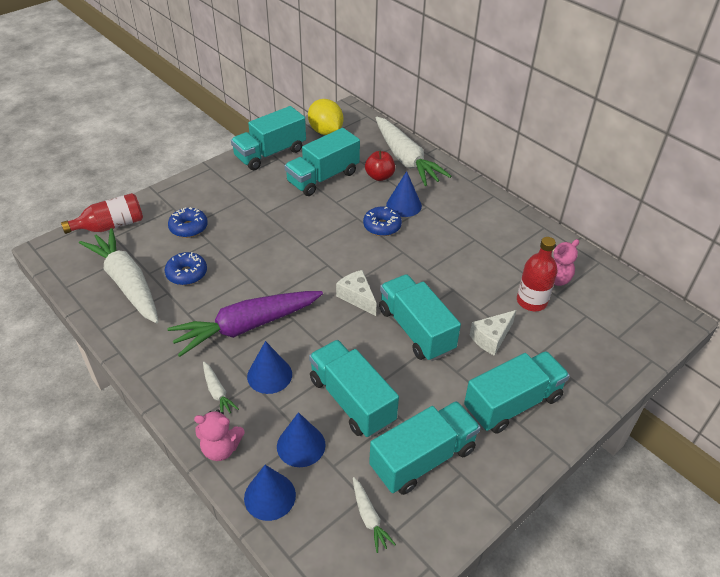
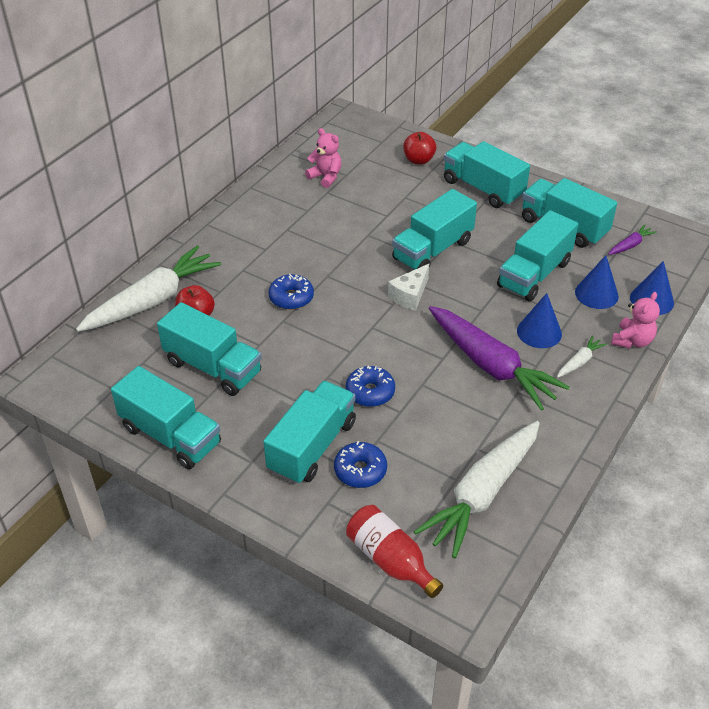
camera: 105 degrees left, 0 degrees up
(187, 274) = (441, 442): blue donut -> blue donut (370, 392)
(221, 448) = (632, 341): pink teddy bear -> pink teddy bear turned 45 degrees clockwise
(223, 210) = (312, 446): none -> turquoise truck
(325, 131) = (101, 390): yellow lemon -> none
(369, 517) = (630, 245): white carrot -> purple carrot
(404, 205) = (247, 287): blue cone -> none
(491, 338) = (418, 205): white cheese -> none
(531, 301) = (361, 187): red bottle -> none
(577, 360) = (418, 160): none -> red apple

